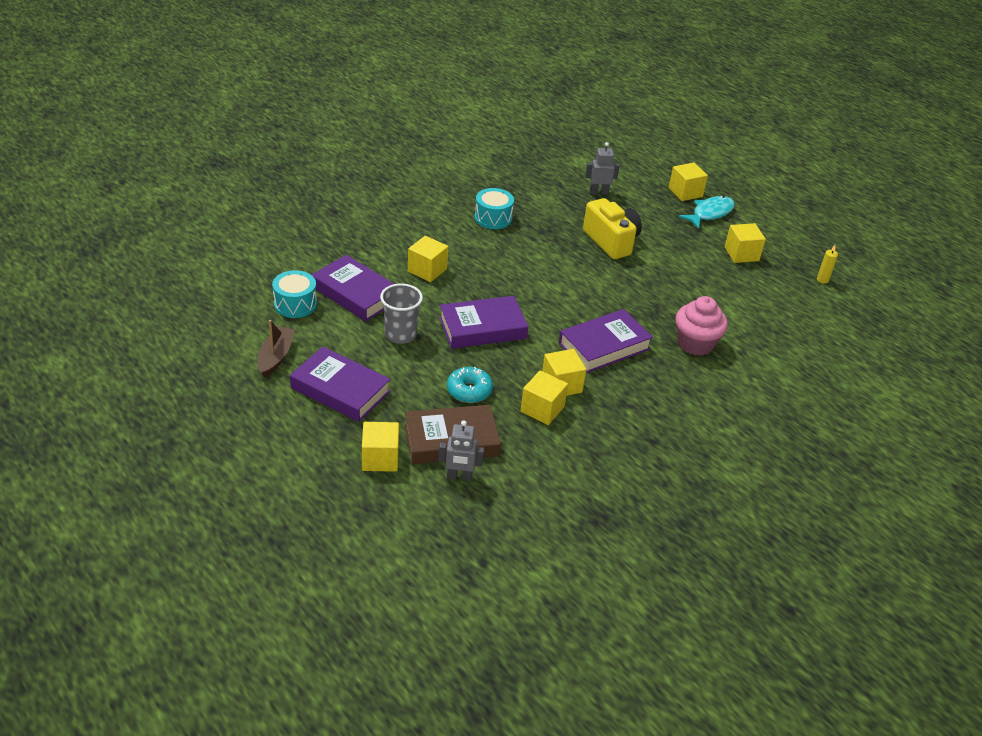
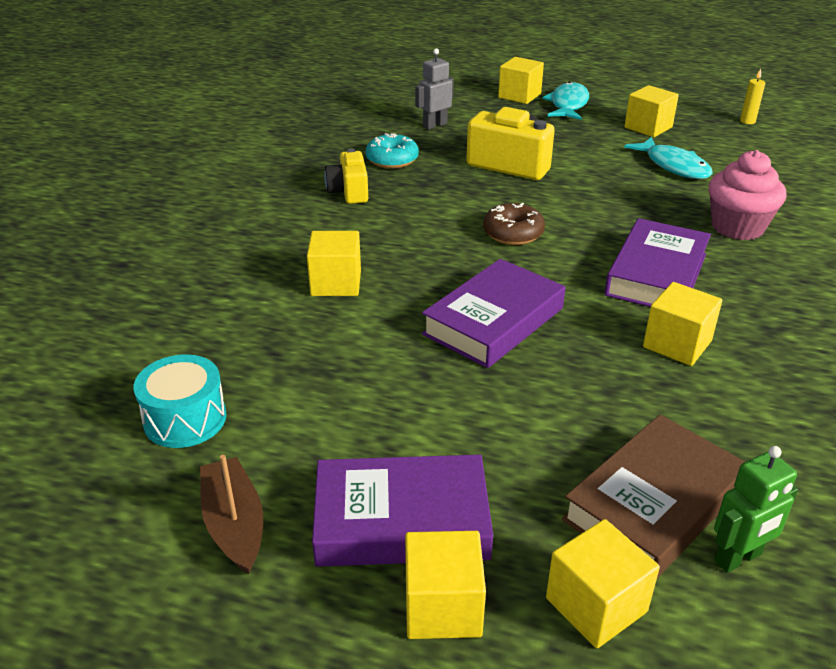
camera: 30 degrees left, 5 degrees down
(355, 293) = (267, 358): purple book -> none
(400, 335) = (397, 384): grey cup -> none
(459, 477) = (738, 558): grey robot -> green robot
(469, 391) = (583, 414): turquoise donut -> turquoise donut (392, 160)
(493, 218) = (349, 192): turquoise drum -> yellow camera
(542, 409) = (699, 388): yellow cube -> yellow cube (443, 607)
(554, 286) = (513, 233): none -> brown donut
(716, 288) = (673, 166): none -> turquoise fish

